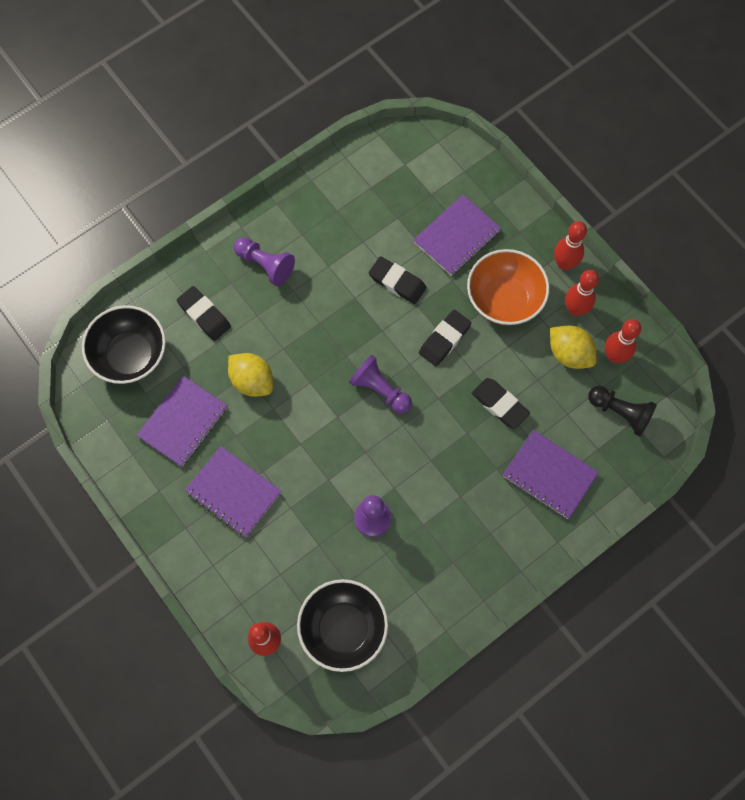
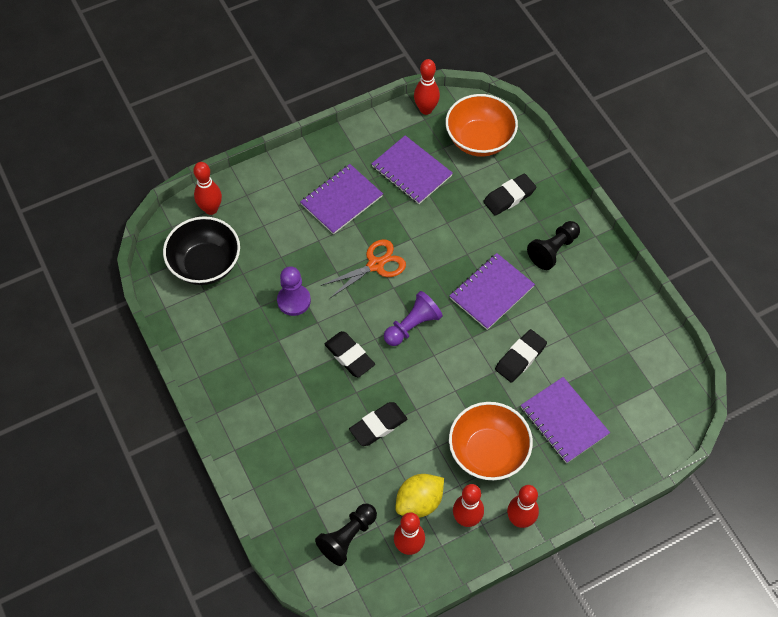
camera: 100 degrees right, 10 degrees down
(93, 420) = (426, 109): none -> red bowling pin
(130, 355) = (479, 140): black bowl -> orange bowl
(252, 381) = (439, 226): yellow lemon -> none
(265, 265) = (553, 250): purple pawn -> black pawn
(312, 439) = (375, 265): none -> orange scissors
(444, 339) = (453, 389): black eraser -> black eraser (349, 356)
(549, 475) = (299, 456): purple notebook -> purple notebook (491, 292)

